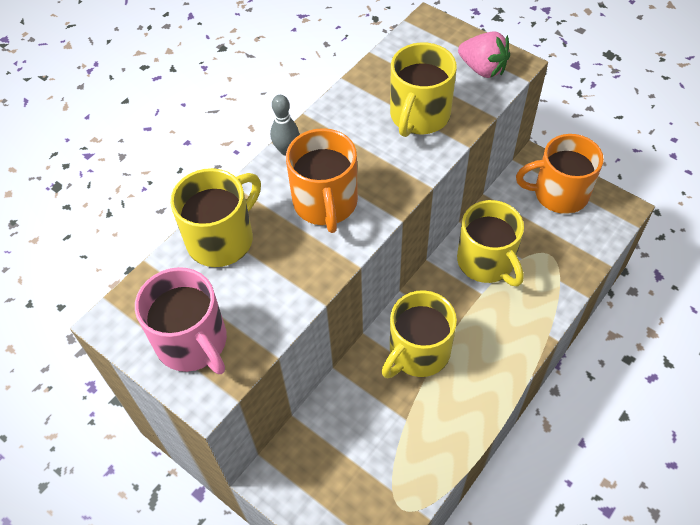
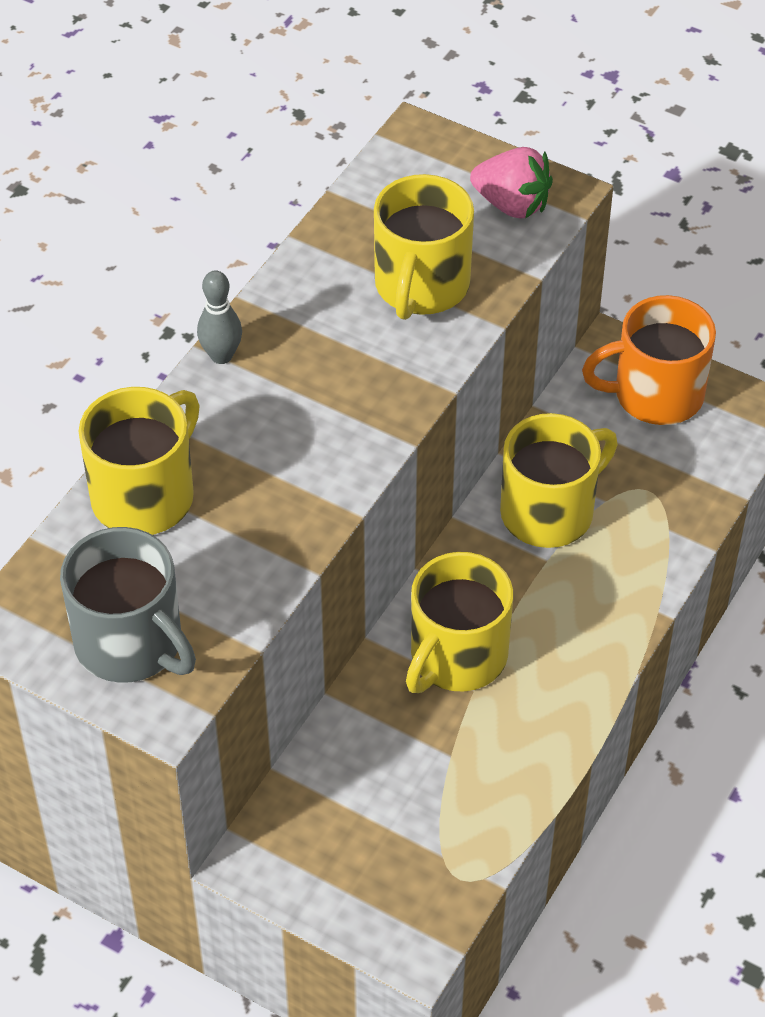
camera: 10 degrees left, 5 degrees down
(193, 342) = (131, 644): pink mug -> grey mug
(325, 203) = (295, 430): orange mug -> none
(486, 262) = (550, 512): yellow mug -> yellow mug turned 90 degrees counterclockwise

